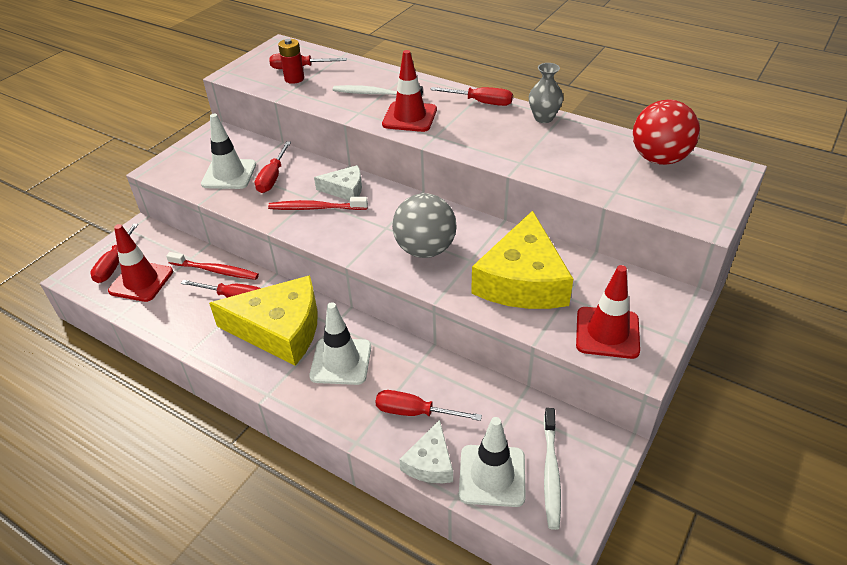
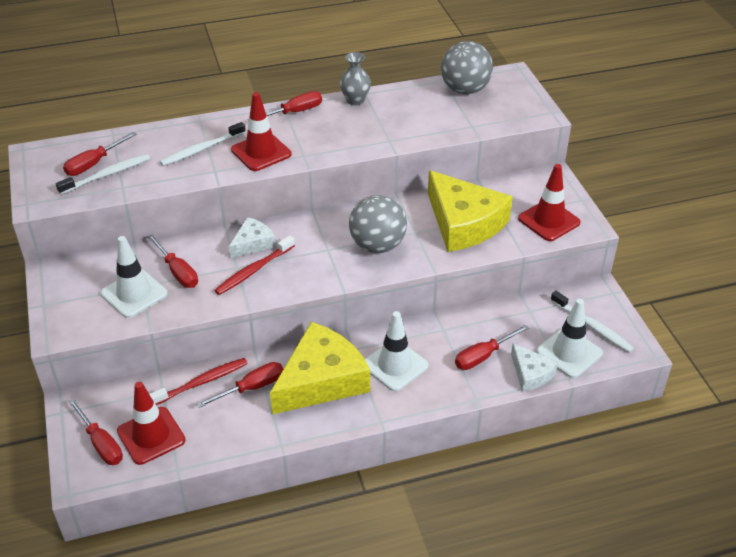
camera: 50 degrees left, 0 degrees up
(294, 79) = (107, 175): red battery -> white toothbrush
(659, 159) = (465, 90): red ball -> grey ball

